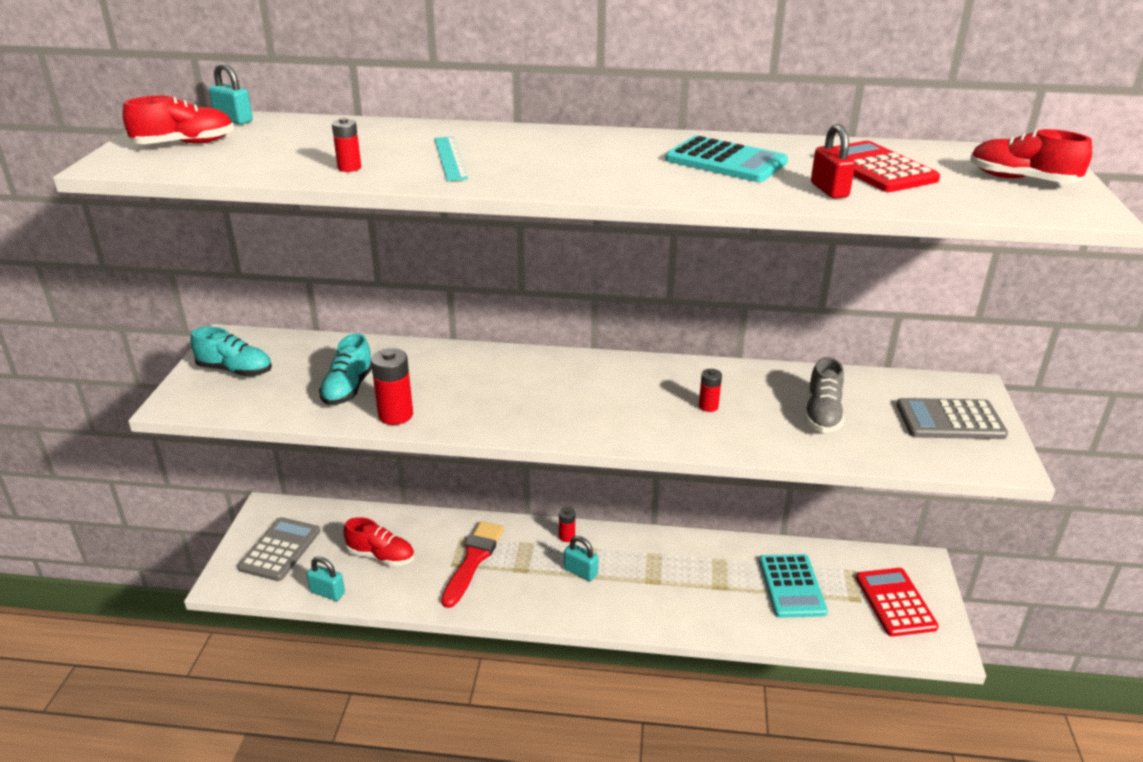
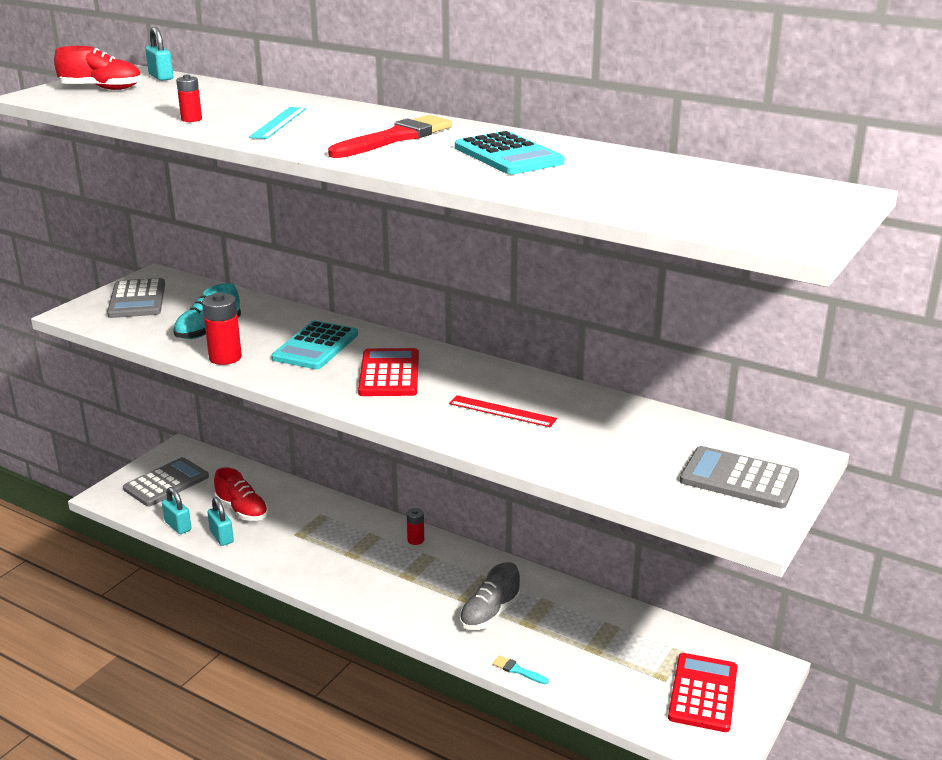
camera: 25 degrees right, 5 degrees down
(235, 370) = (137, 299): turquoise shoe -> grey calculator
(473, 560) = (316, 536): red brush -> red brush (394, 138)
(580, 572) = (404, 572): turquoise padlock -> turquoise padlock (221, 537)
(708, 406) = (502, 411): red battery -> red ruler
(745, 634) = (518, 670): none -> turquoise brush
(791, 586) = (602, 645): turquoise calculator -> turquoise calculator (315, 346)
(822, 414) = (608, 443): grey shoe -> grey shoe (490, 613)
(829, 190) = (562, 189): red padlock -> none
(876, 168) = (642, 180): red calculator -> red calculator (389, 374)
(1022, 180) = (778, 209): red shoe -> none

